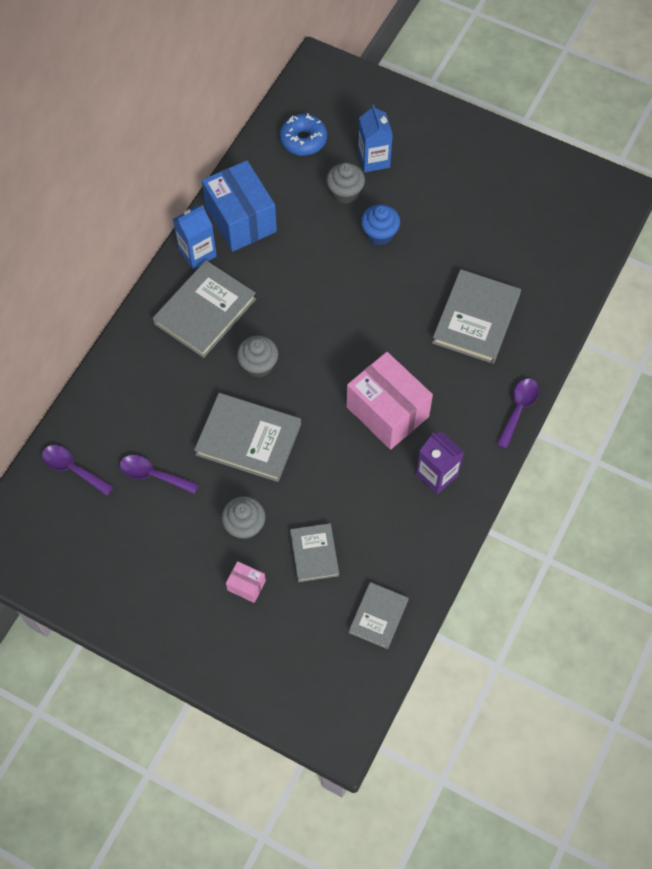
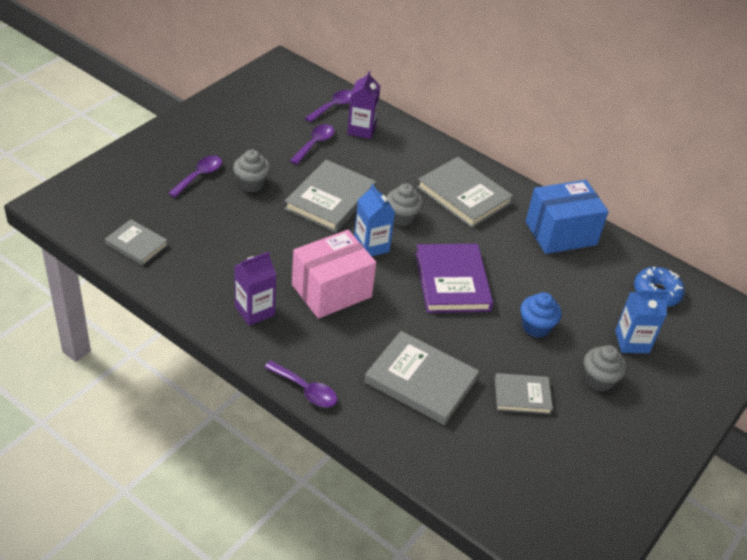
camera: 95 degrees right, 20 degrees down
(112, 430) = (361, 129): none -> purple carton
(197, 253) = (526, 200): blue carton -> blue carton (371, 246)
(246, 585) = (199, 176): pink box -> purple spoon
(314, 553) = (210, 218): grey book -> grey book (522, 395)
(341, 308) = (452, 281): none -> purple book
(345, 192) = (589, 311): grey cupcake -> grey cupcake (599, 380)

